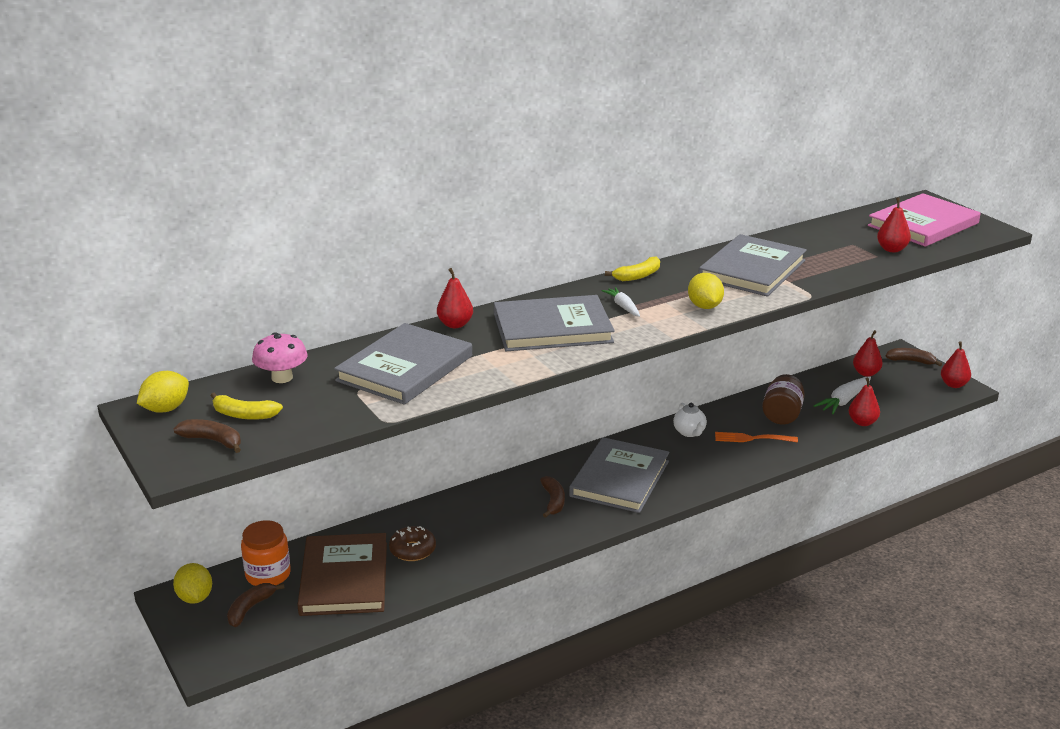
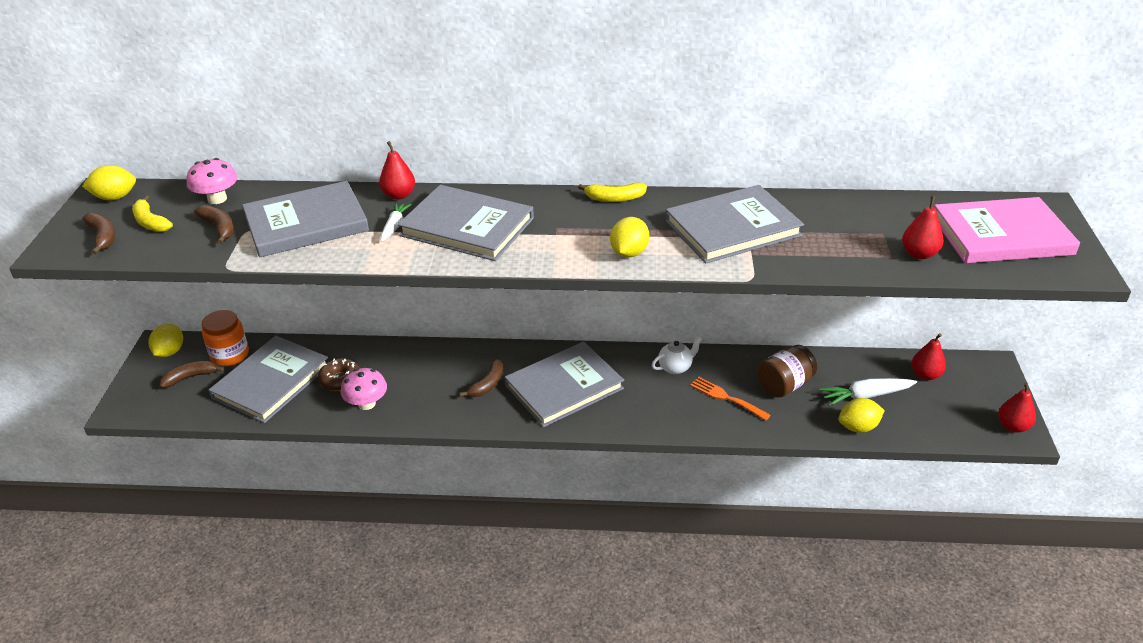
camera: 35 degrees right, 10 degrees up
(344, 578) = (271, 382): brown book -> grey book
(463, 557) = (366, 403): none -> pink mushroom
(623, 307) = (556, 226): white carrot -> white carrot (394, 226)
(689, 432) = (675, 367): white teapot -> white teapot turned 135 degrees counterclockwise
(862, 422) = (858, 427): red pear -> yellow lemon
(911, 361) = (993, 380): brown banana -> brown banana (219, 228)

